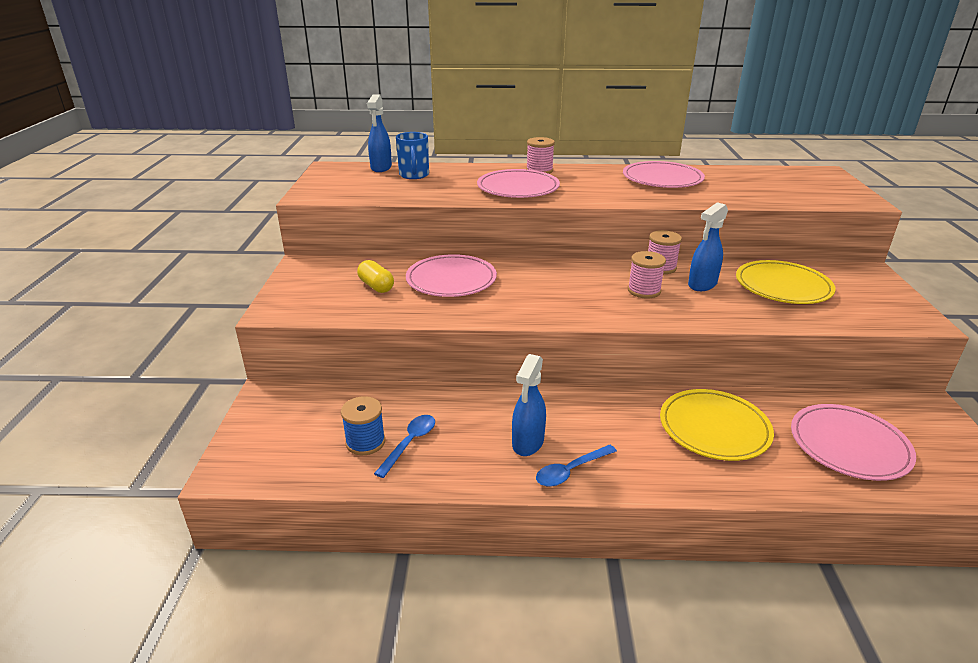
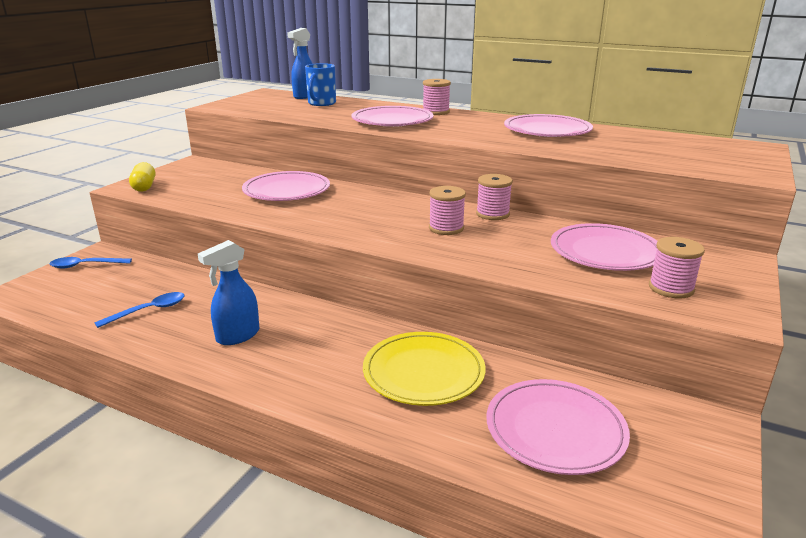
camera: 25 degrees right, 5 degrees down
(365, 442) = (119, 301): blue spool -> none
(376, 286) = (222, 185): yellow capsule -> yellow capsule (144, 187)
(570, 471) = (244, 366): blue spoon -> blue spoon (85, 265)
(702, 284) = (514, 234): blue spray bottle -> none
(783, 286) = (605, 252): yellow plate -> pink plate
(860, 309) = (671, 288): none -> pink spool

